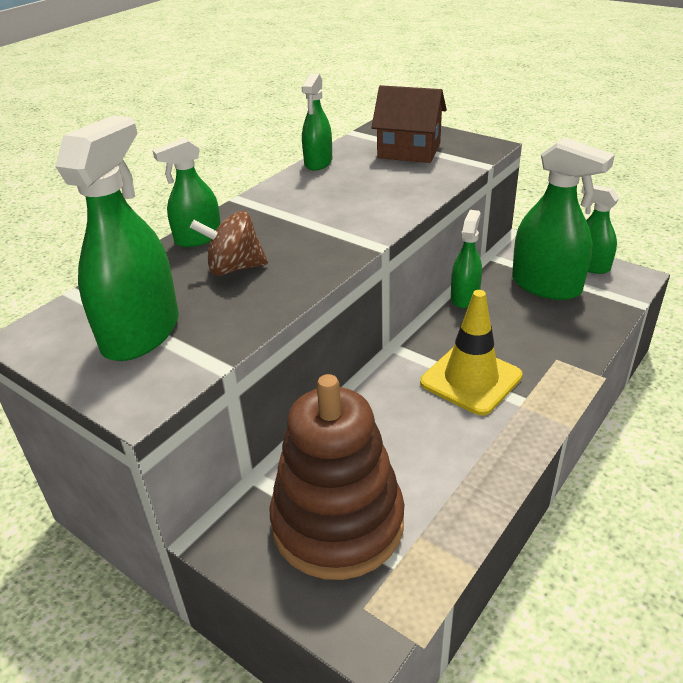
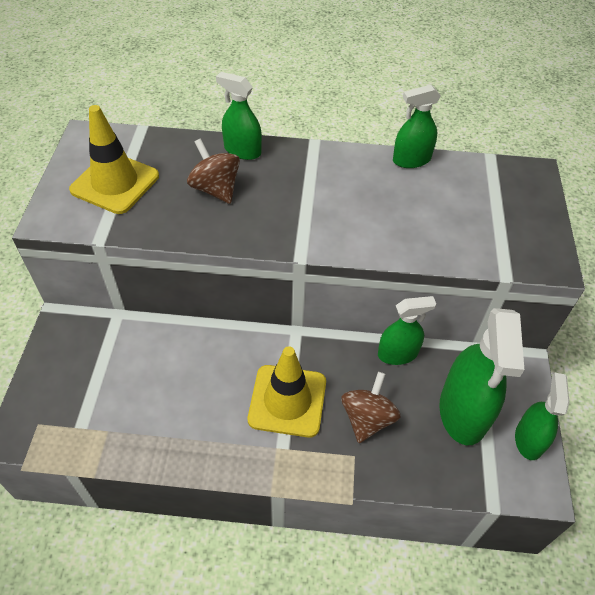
camera: 55 degrees right, 15 degrees up
(141, 333) = (115, 183): green spray bottle -> yellow traffic cone
(338, 523) = (98, 379): brown stacking toy -> none
(409, 151) = (486, 209): brown house -> none
(522, 338) = (367, 419): none -> brown spinning top

